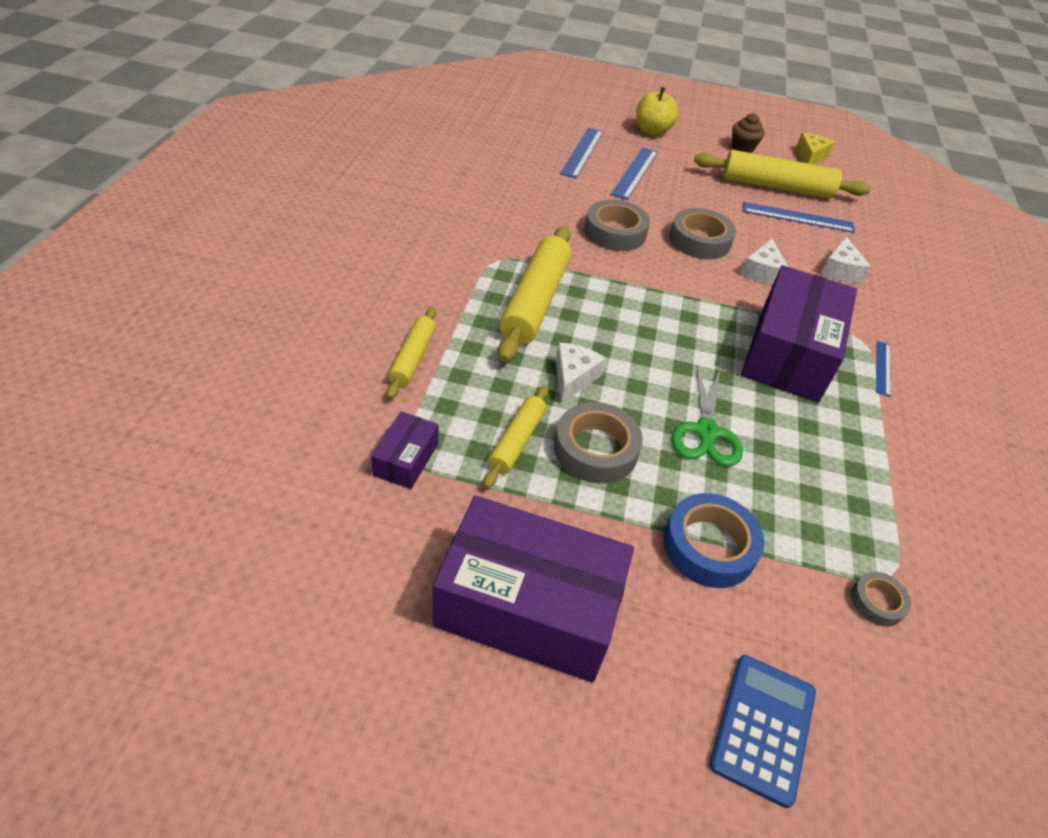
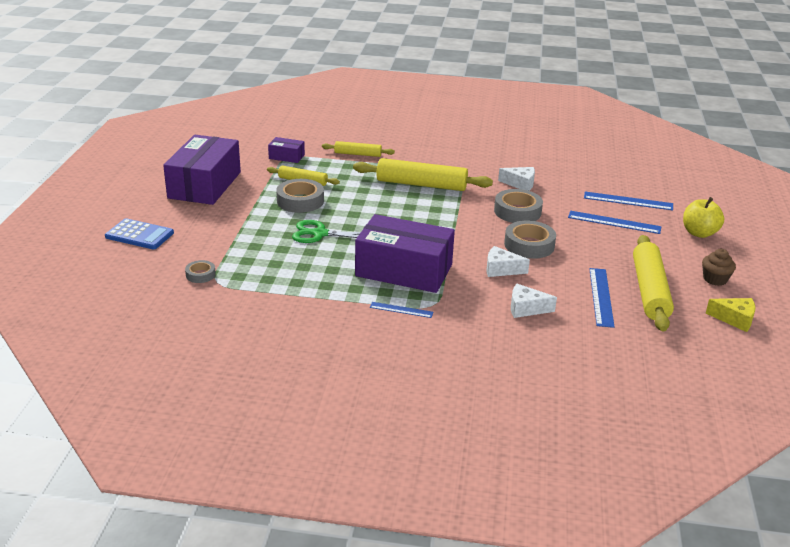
camera: 90 degrees right, 15 degrees down
(573, 378) = (355, 195): white cheese -> white cheese (520, 184)
(709, 546) = (237, 229): blue tape -> none

